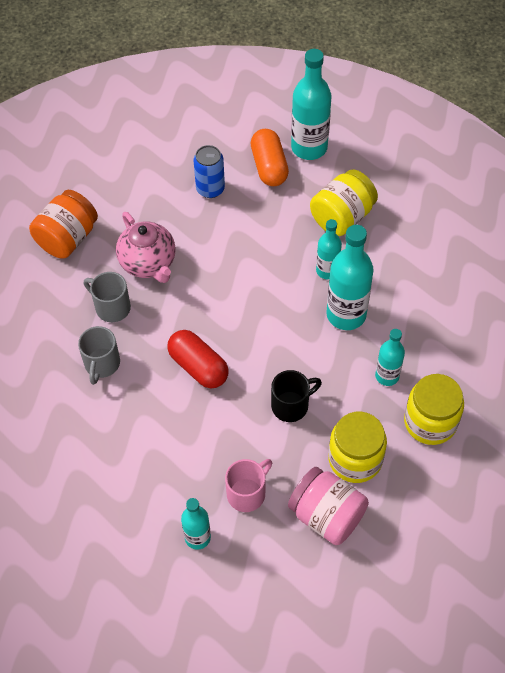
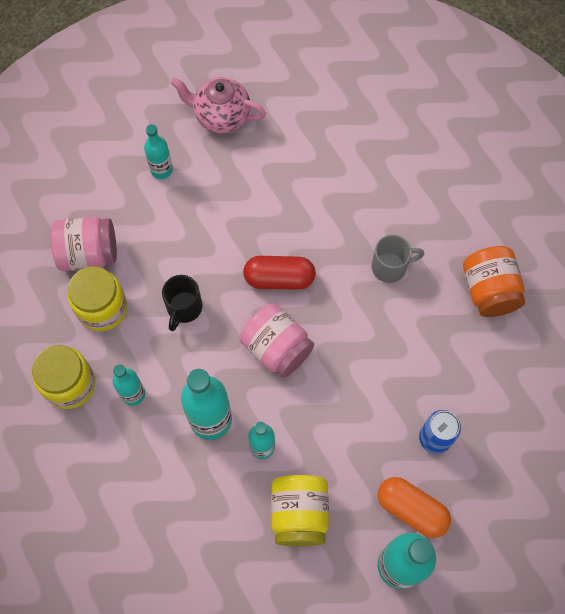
camera: 135 degrees right, 10 degrees up
(102, 364) = (348, 221): grey mug -> none
(148, 263) = (405, 325): pink teapot -> pink teapot (221, 116)
(247, 493) = (156, 223): pink mug -> none
(252, 321) = (277, 348): none -> pink jar

